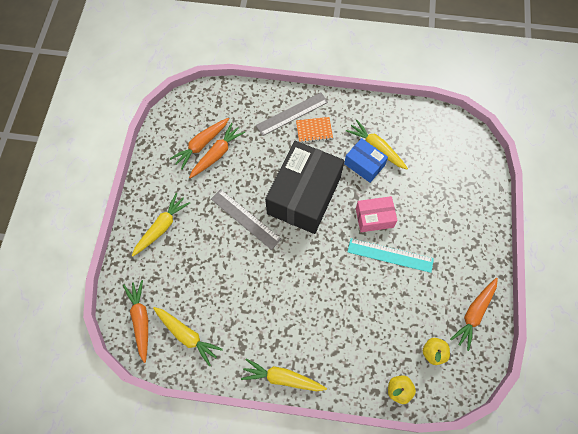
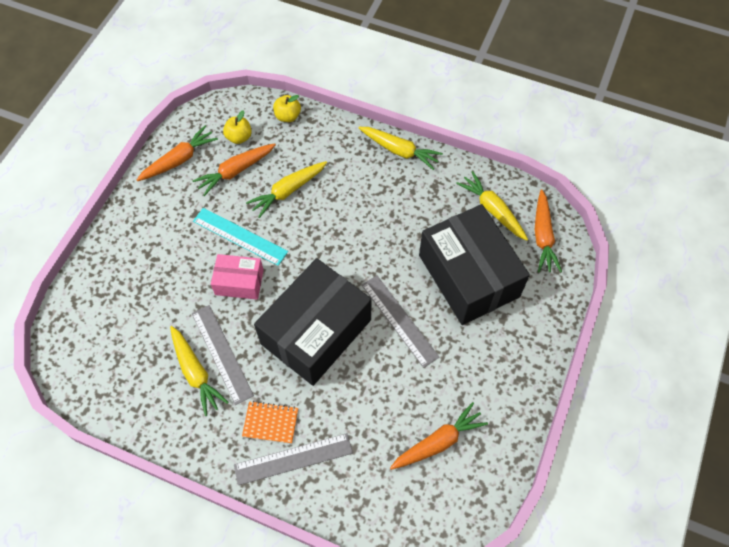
camera: 165 degrees left, 5 degrees down
(162, 227) = (508, 336): yellow carrot -> yellow carrot (288, 191)
(199, 268) = (468, 276): none -> black box
(217, 154) = (418, 421): orange carrot -> orange carrot (235, 171)
(364, 164) = (222, 353): blue box -> grey ruler

